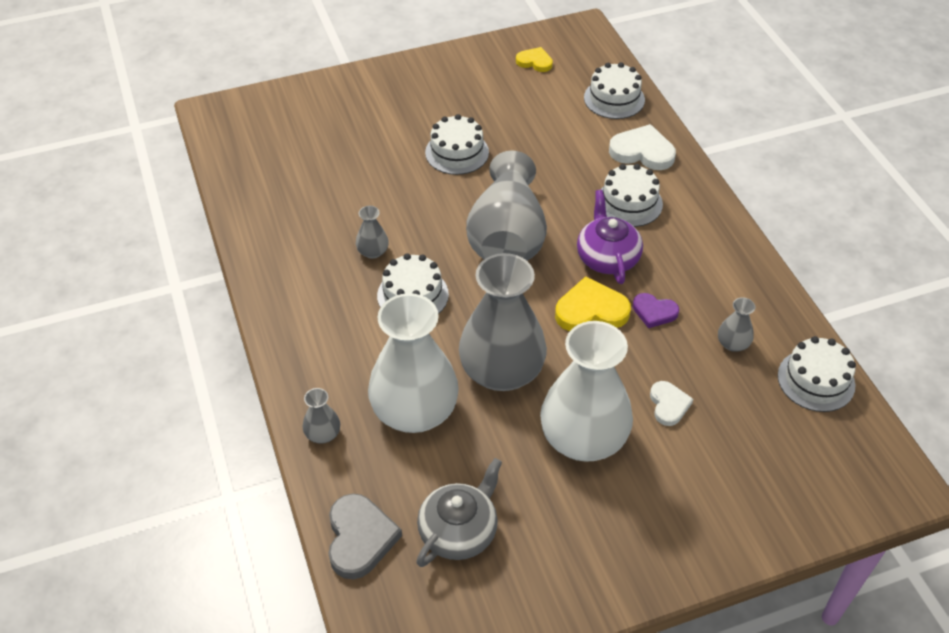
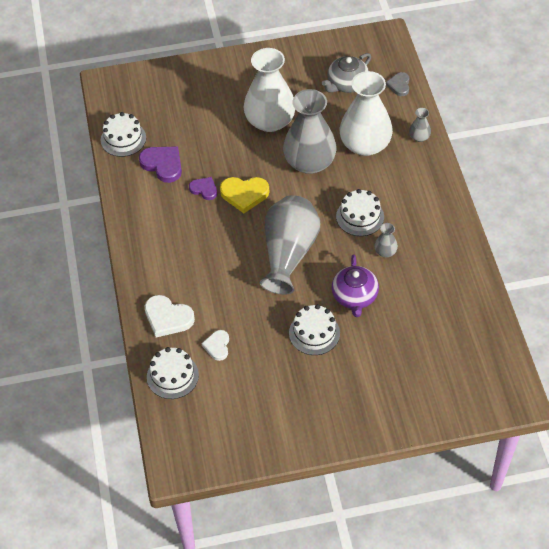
camera: 170 degrees left, 5 degrees up
(360, 538) = (399, 85): grey heart -> grey heart, size x0.62
(535, 62) = (230, 428): yellow heart -> none
(607, 257) = (223, 230): purple teapot -> purple teapot (354, 296)
(629, 203) = (193, 272): white cake -> none
(668, 405) = (215, 134): white heart -> white heart (217, 346)
(733, 343) = (163, 165): grey vase -> purple heart

